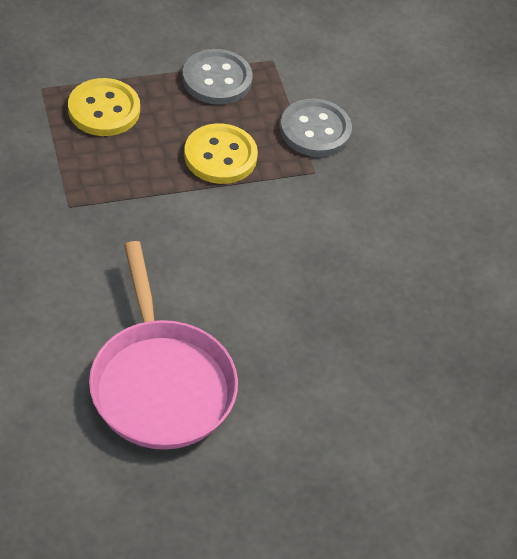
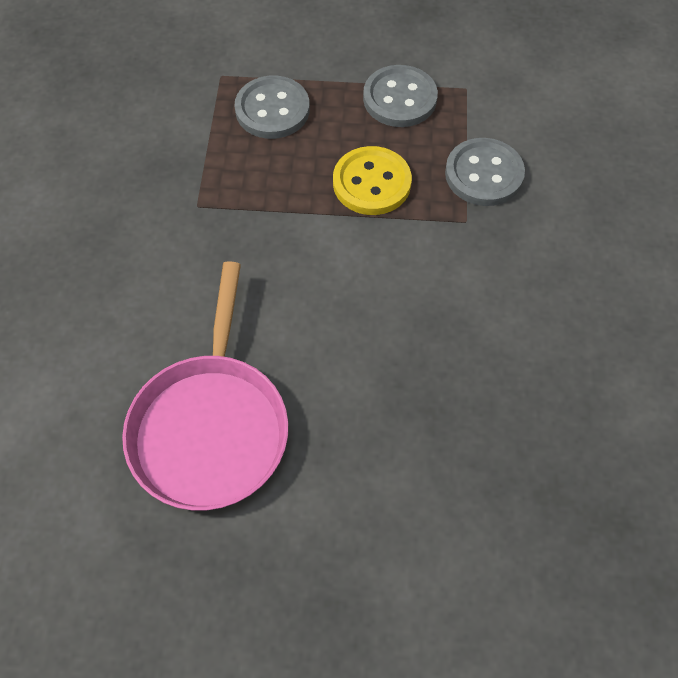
camera: 25 degrees right, 10 degrees up
(104, 110) = (272, 110): yellow button -> grey button

